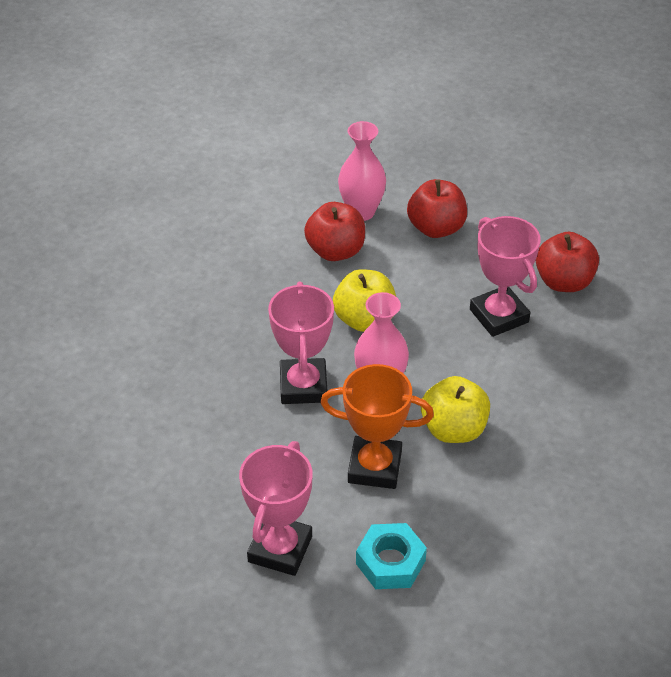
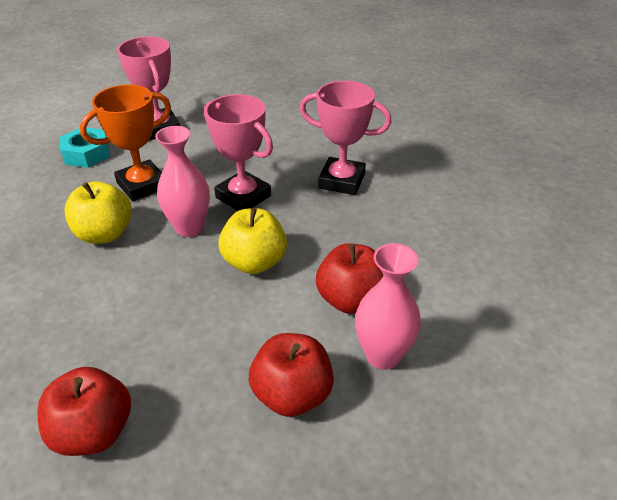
camera: 135 degrees right, 5 degrees down
(499, 316) = (138, 343): pink trophy -> pink trophy (341, 181)

